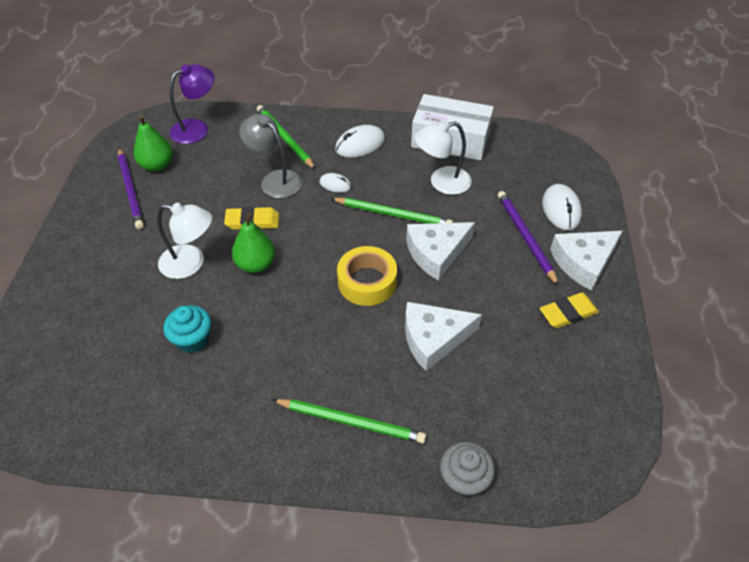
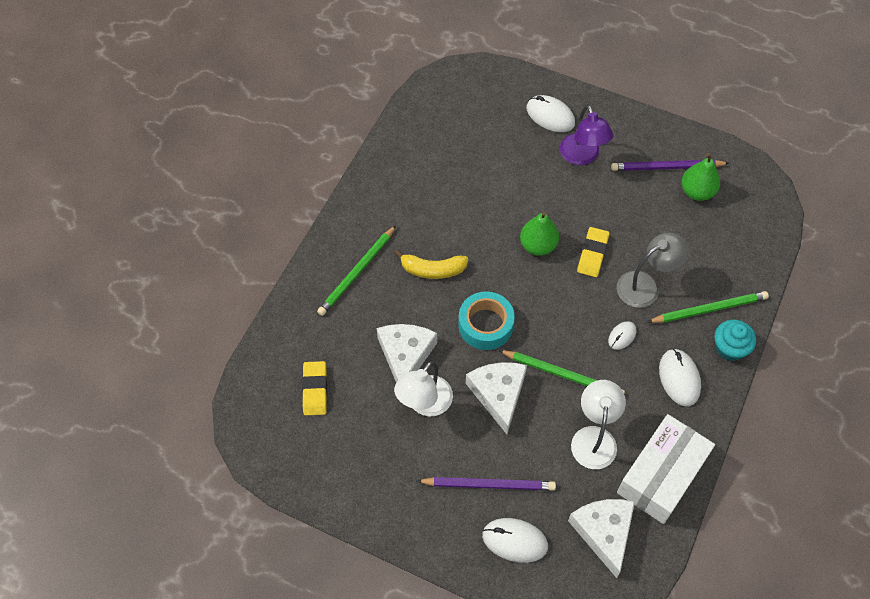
camera: 110 degrees right, 10 degrees up
(71, 296) = (550, 116): none -> white mouse
(191, 263) = (556, 199): white lamp -> white lamp (424, 404)
(192, 339) = (474, 187): turquoise cupcake -> turquoise cupcake (729, 348)
(197, 128) = (748, 233): purple lamp -> purple lamp (582, 157)
(319, 346) = (432, 270): none -> yellow banana
(367, 282) = (485, 325): yellow tape -> turquoise tape
(393, 214) = (562, 374): green pencil -> green pencil turned 105 degrees counterclockwise
(464, 479) = (280, 329): grey cupcake -> none
(568, 313) = (386, 477): yellow eraser -> yellow eraser (315, 390)
(583, 262) = (437, 524): white cheese -> white cheese (604, 532)

